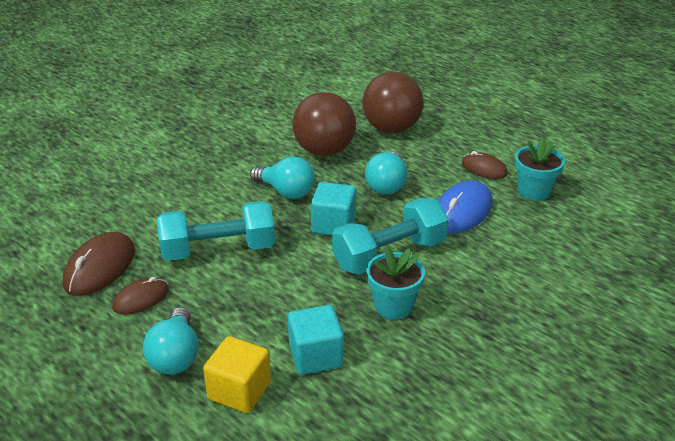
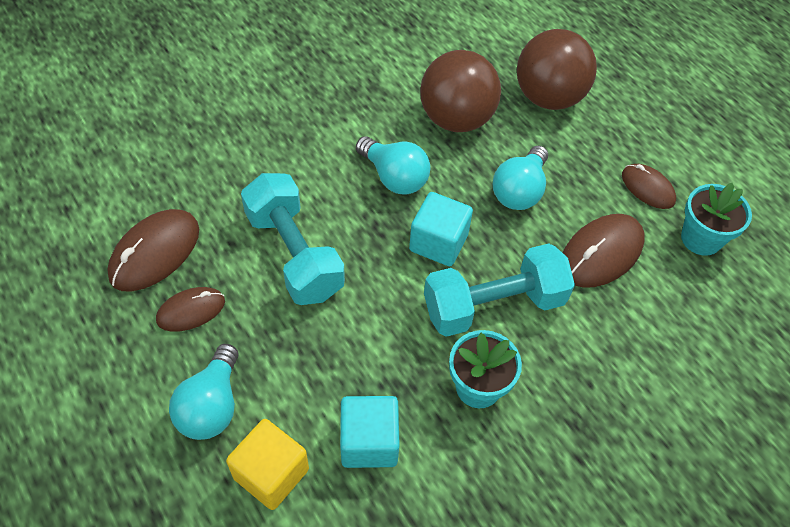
camera: 10 degrees right, 20 degrees up
(218, 250) = (294, 254): turquoise dumbbell -> turquoise dumbbell turned 60 degrees clockwise
(462, 211) = (601, 253): blue mouse -> brown mouse

